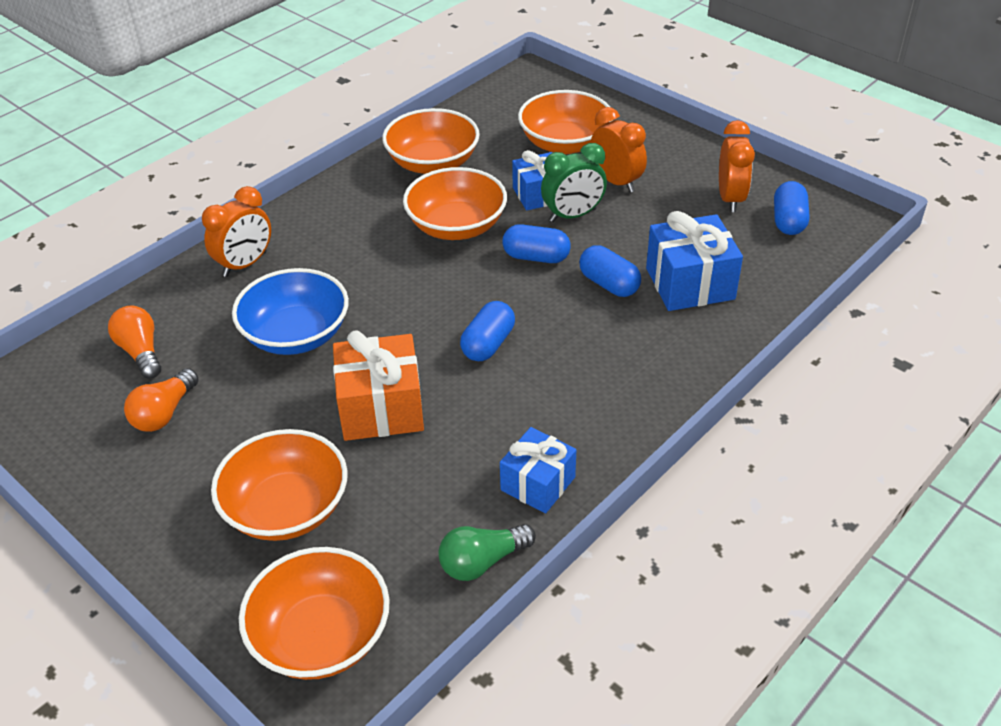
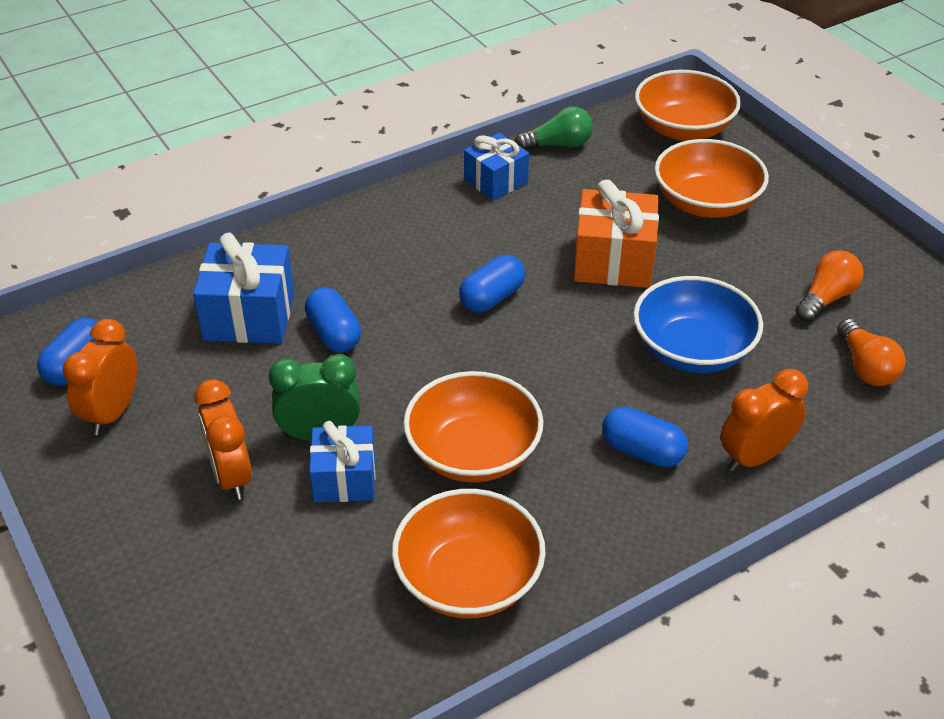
camera: 165 degrees left, 0 degrees up
(536, 257) = (395, 385): blue capsule -> blue capsule (642, 451)
(565, 143) = (256, 570): orange bowl -> none

